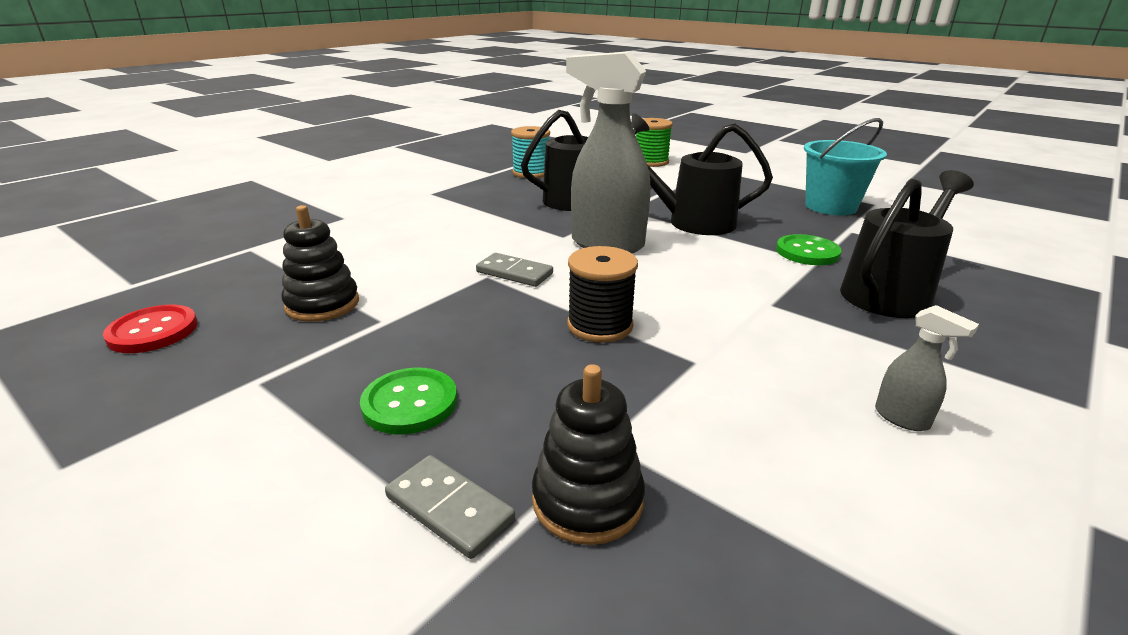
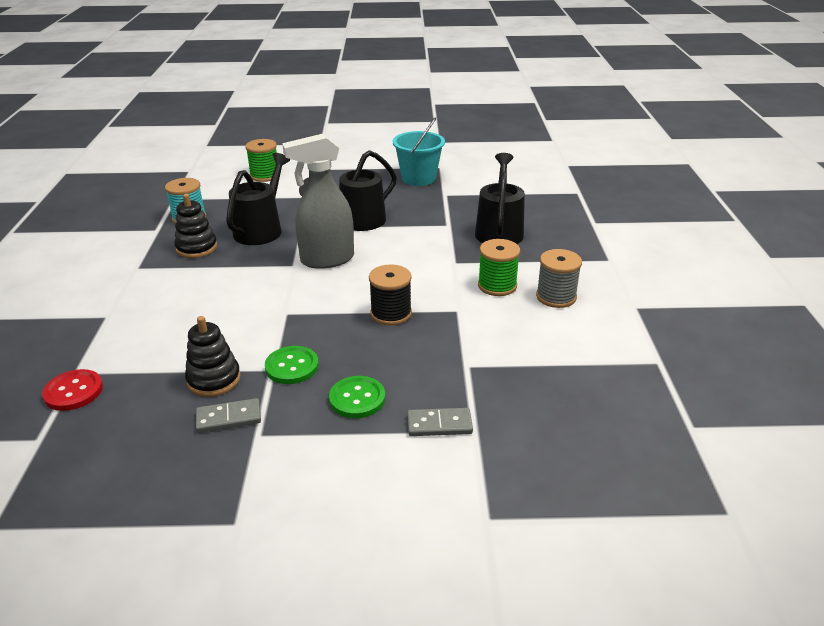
camera: 40 degrees left, 5 degrees up
(153, 331) = (131, 451): red button -> red button (73, 391)
(514, 273) = (300, 304): grey domino -> grey domino (229, 418)
(587, 500) = (484, 391): black stacking toy -> black stacking toy (196, 248)
(804, 357) = (497, 285): none -> green spool
(807, 252) = (439, 220): green button -> green button (292, 366)
(902, 418) = (556, 297): grey spray bottle -> grey spool

